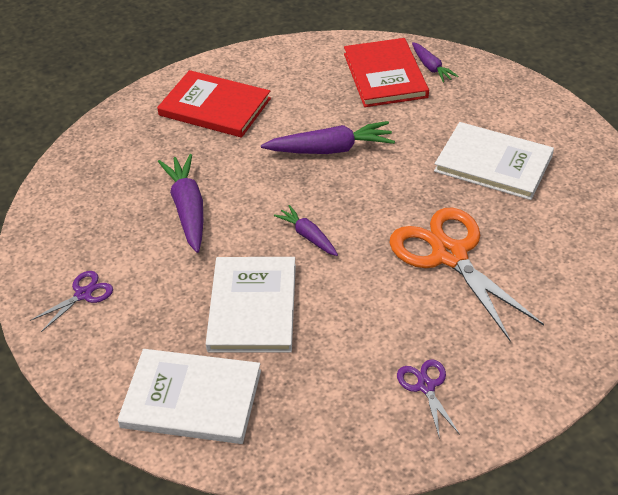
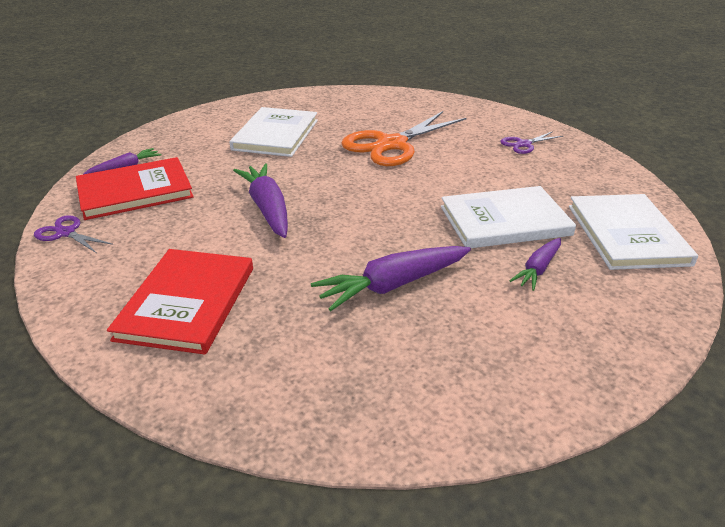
camera: 105 degrees left, 10 degrees down
(83, 294) = (569, 336): purple scissors -> purple scissors (66, 233)
(308, 236) = (400, 205): purple carrot -> purple carrot (538, 269)

